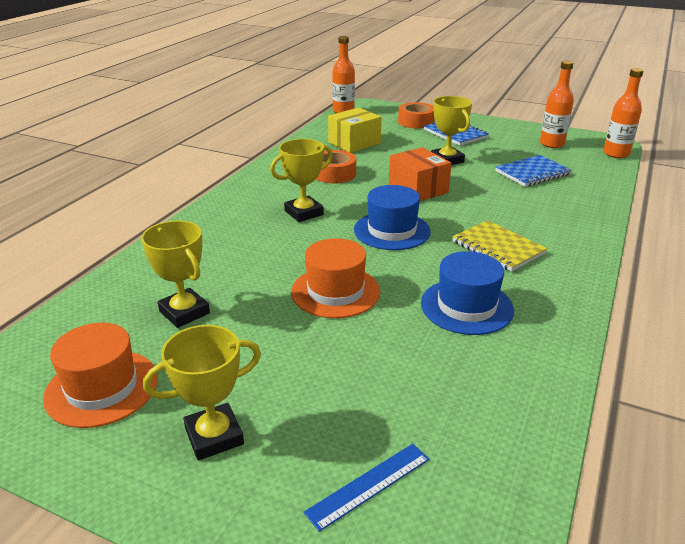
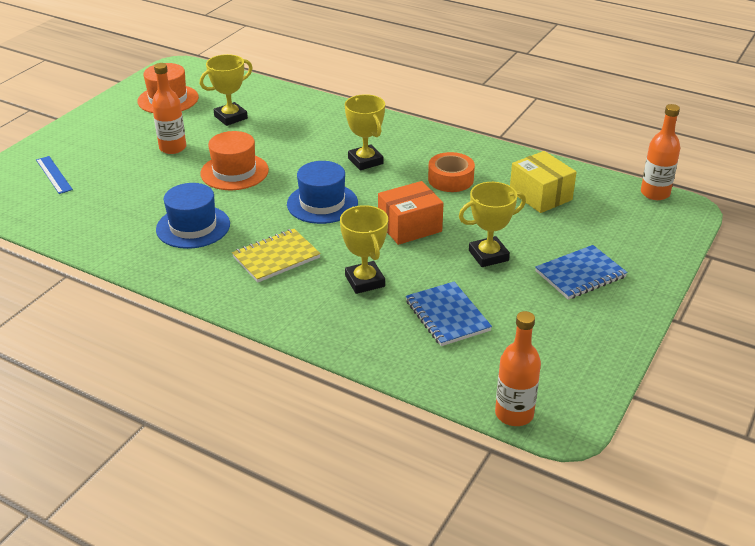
camera: 95 degrees right, 5 degrees up
(214, 436) = (113, 132): yellow trophy -> yellow trophy (365, 281)
(416, 122) = (623, 247): orange tape -> none
(552, 144) = (550, 357): orange bottle -> orange bottle (173, 148)

